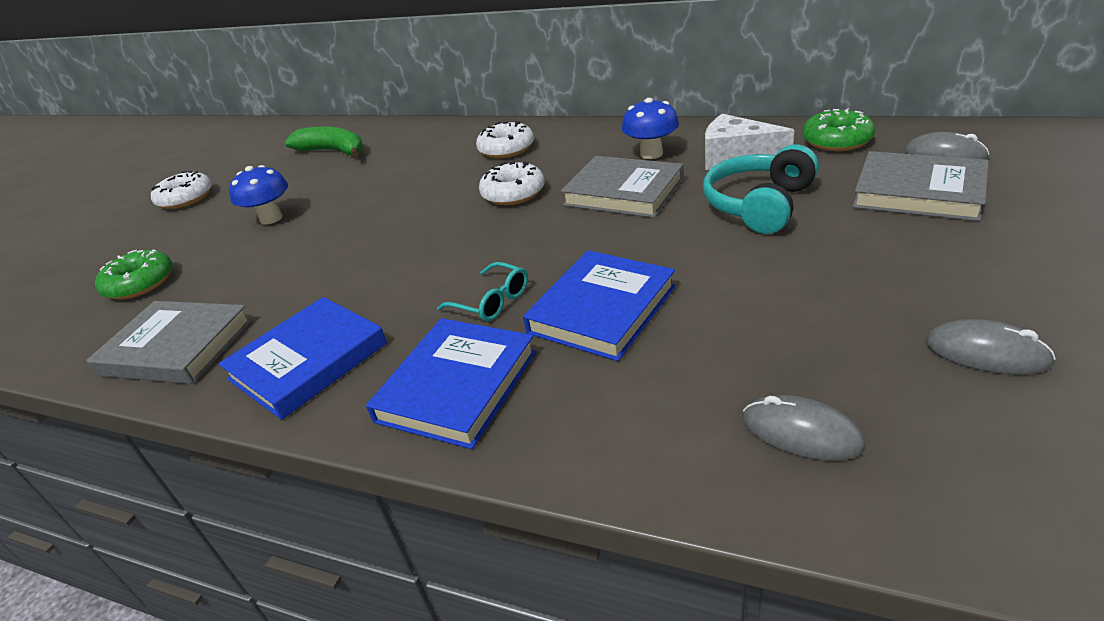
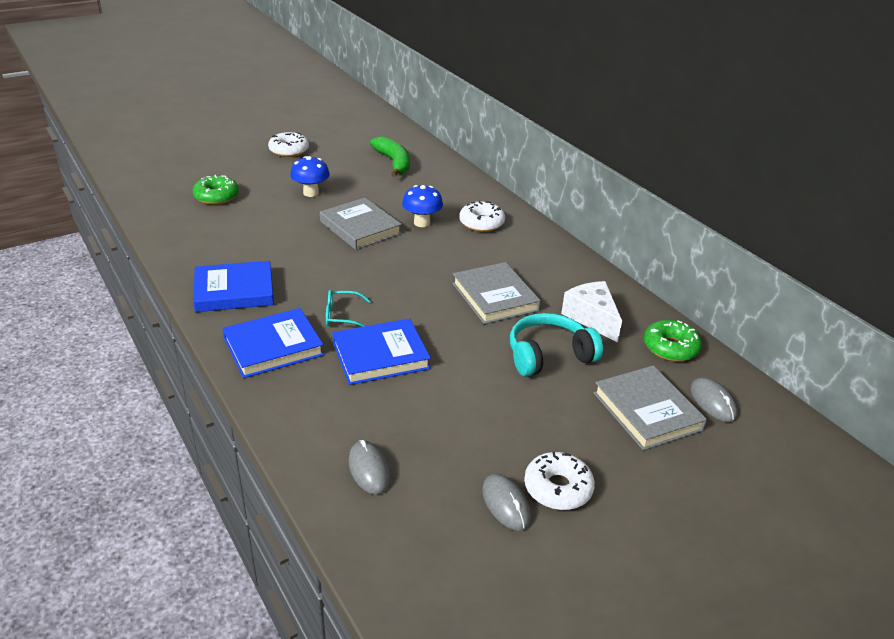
camera: 30 degrees right, 0 degrees up
(177, 347) = (195, 246): grey book -> grey book (360, 227)
(492, 301) = (342, 316): turquoise glasses -> turquoise glasses turned 105 degrees clockwise
(513, 193) = (440, 257): white donut -> white donut (557, 488)
(651, 154) = (551, 282): blue mushroom -> blue mushroom (422, 223)

